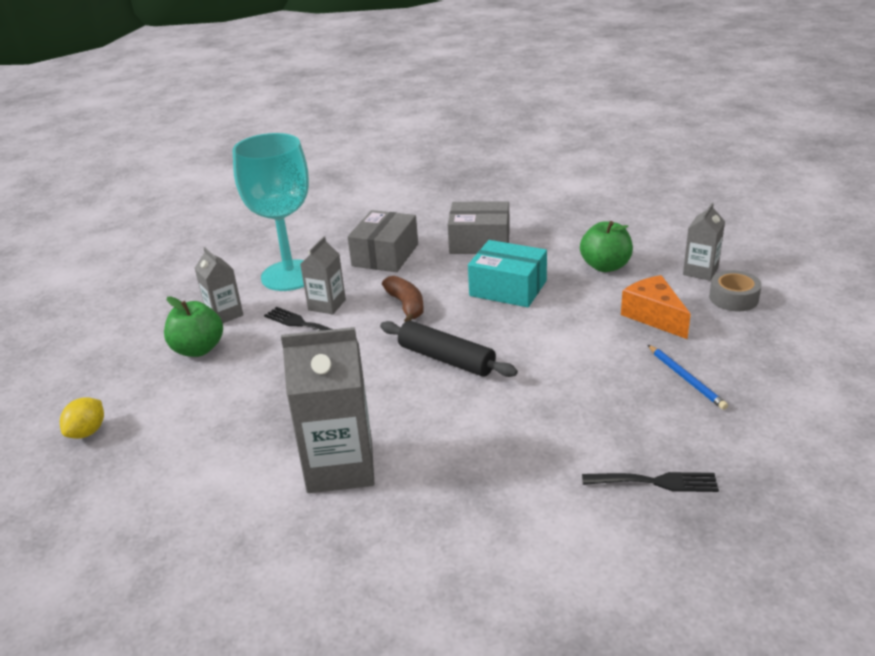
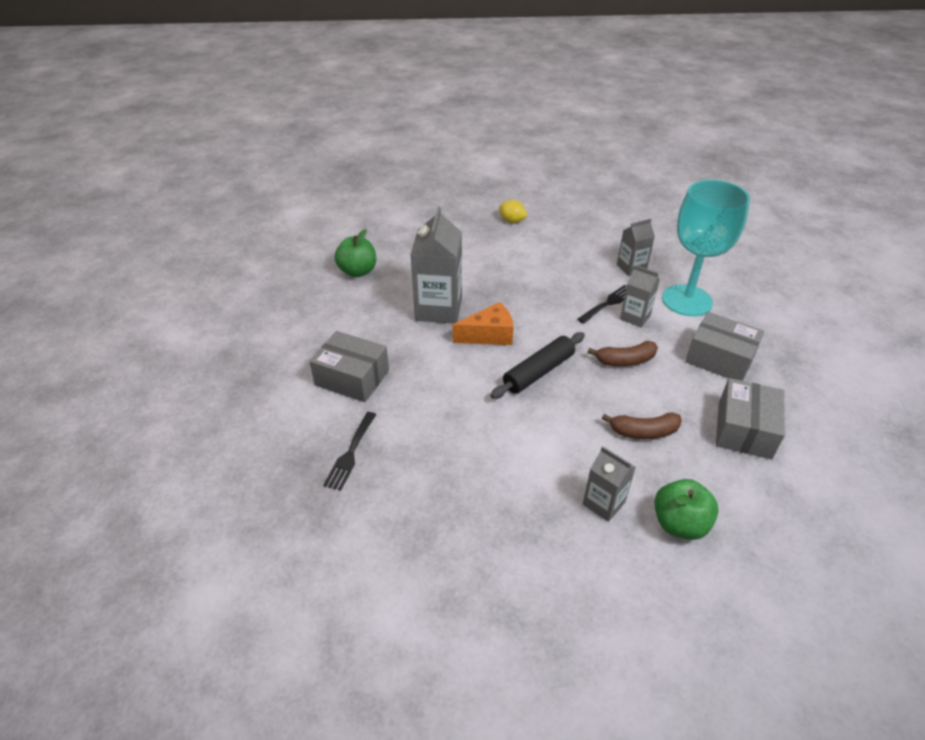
camera: 100 degrees right, 10 degrees up
(198, 349) = (587, 257): green apple -> green apple (358, 271)
(508, 288) = (643, 432): turquoise box -> brown banana
(523, 521) = (352, 378): none -> grey box
(654, 316) = (567, 532): orange cheese -> orange cheese (489, 335)
(686, 379) = (459, 519): blue pencil -> none
(700, 271) = (656, 617): grey carton -> grey carton (603, 503)
(733, 298) = (588, 625): grey tape -> none

